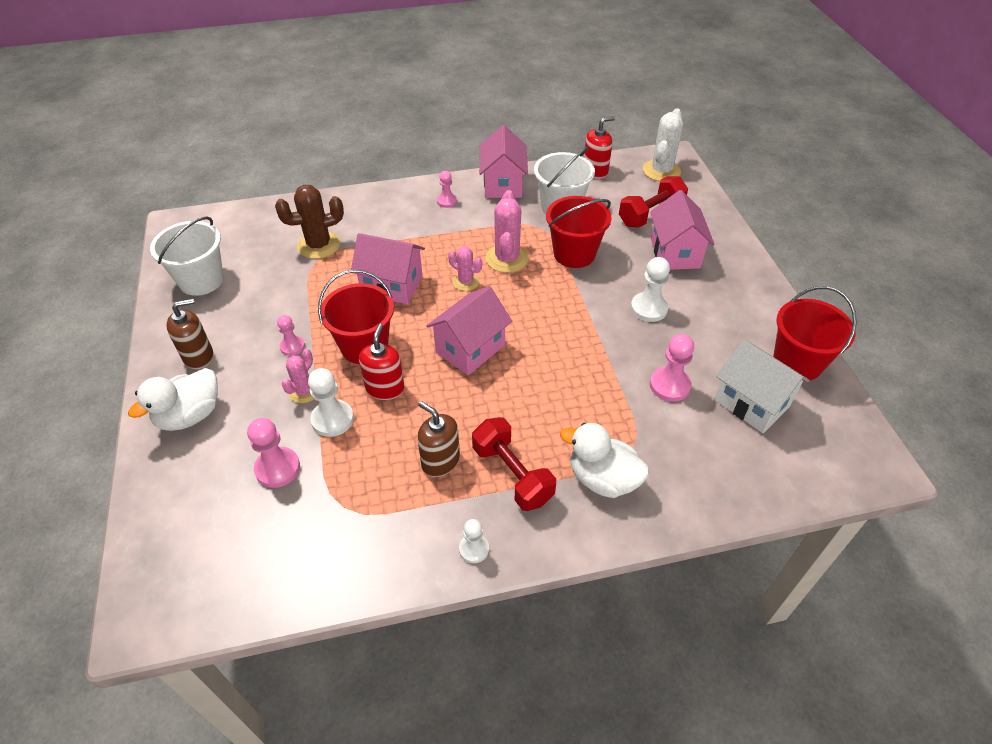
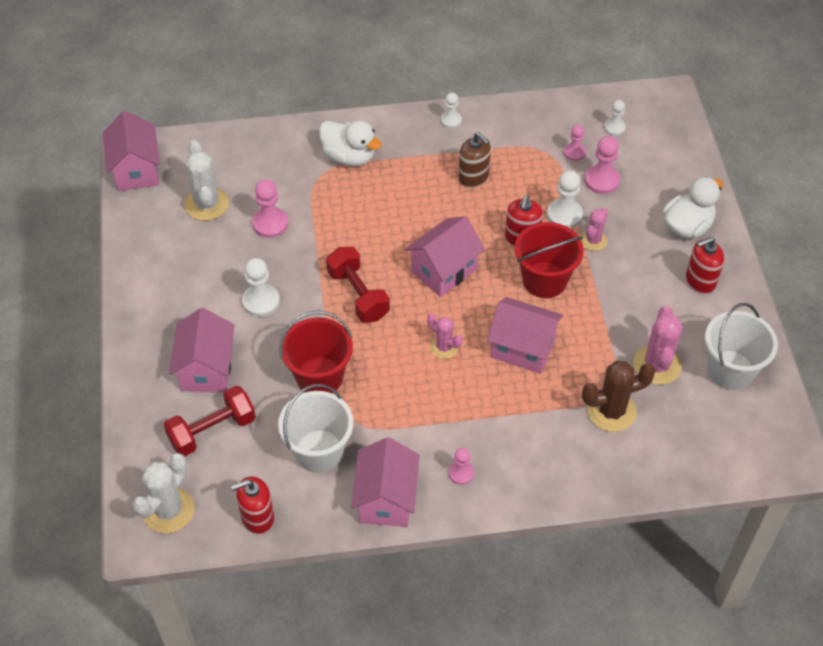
camera: 175 degrees left, 5 degrees up
(198, 356) = (700, 281): brown soap dispenser -> red soap dispenser
(240, 555) = (614, 128): none -> white pawn
(292, 346) = (613, 284): pink pawn -> pink pawn (574, 152)
(507, 259) = (396, 375): pink cactus -> pink cactus (657, 365)
(512, 474) = (418, 164): red dumbbell -> red dumbbell (358, 295)
(751, 403) = (206, 204): white house -> white cactus
(797, 362) = (146, 236): red bucket -> none
(858, 440) = (136, 170): none -> pink house

